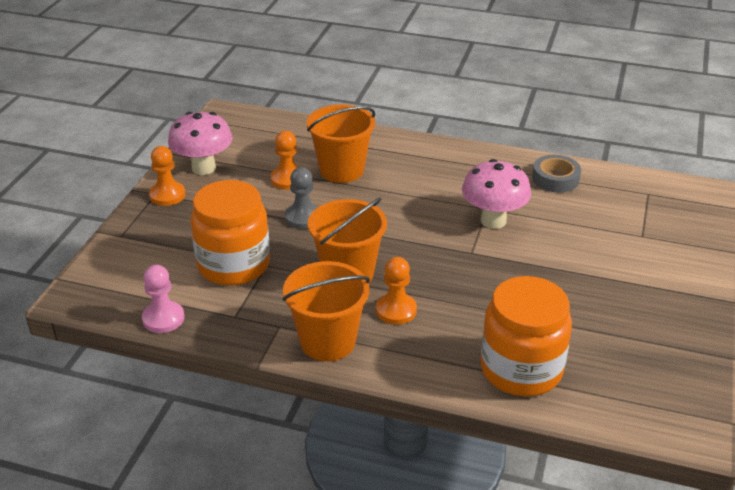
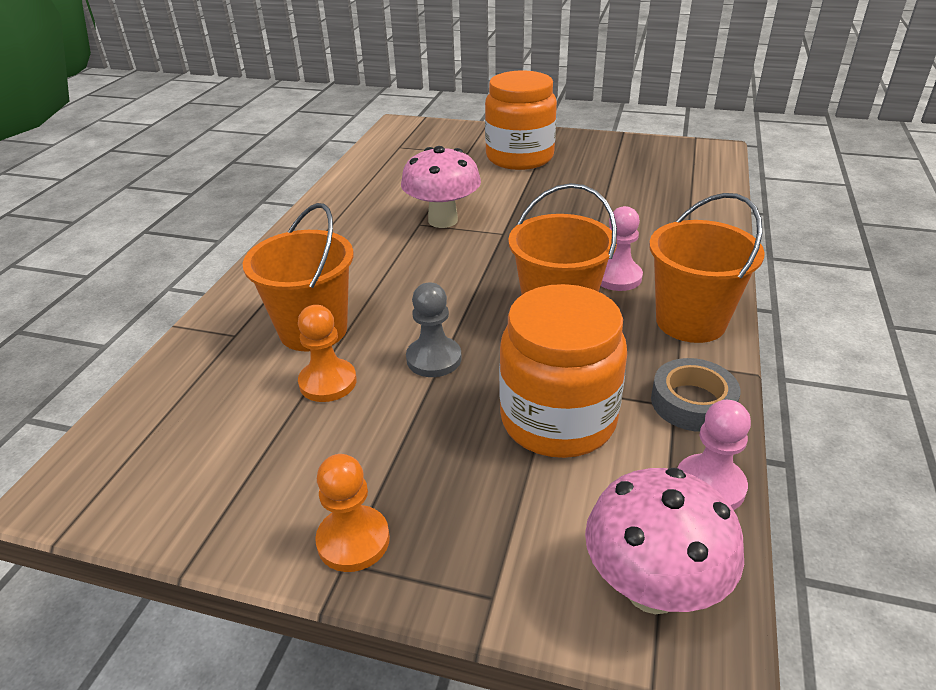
camera: 90 degrees left, 0 degrees up
(203, 168) = (265, 496): pink mushroom -> pink mushroom (652, 589)
(396, 310) = (617, 277): orange pawn -> pink pawn
(521, 369) = (679, 210): orange jar -> orange jar (519, 157)
(555, 179) = (365, 186): grey tape -> grey tape (692, 402)

